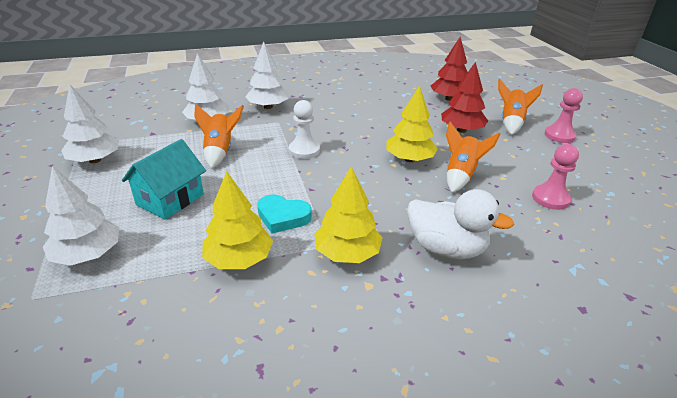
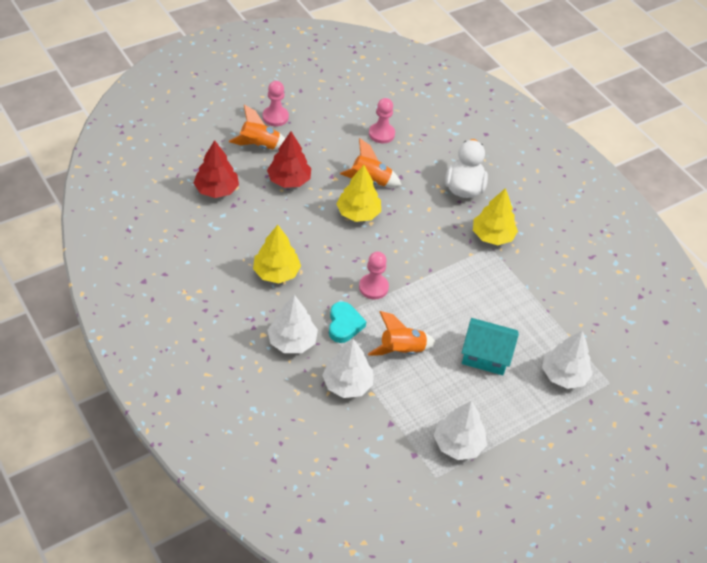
camera: 110 degrees left, 15 degrees up
(239, 259) = (525, 289): yellow tree -> yellow tree (276, 272)
(283, 217) = (472, 278): turquoise heart -> turquoise heart (344, 325)
(304, 150) = (373, 287): white pawn -> pink pawn

